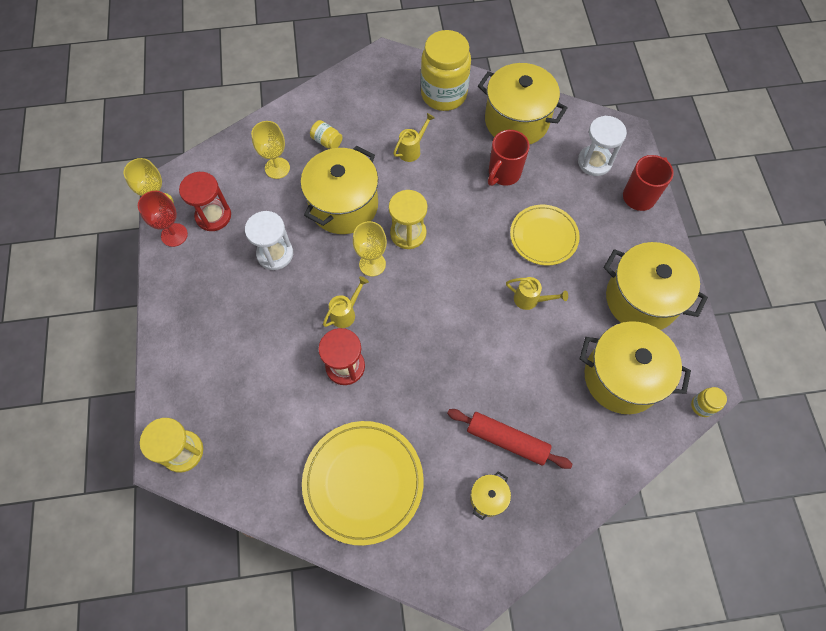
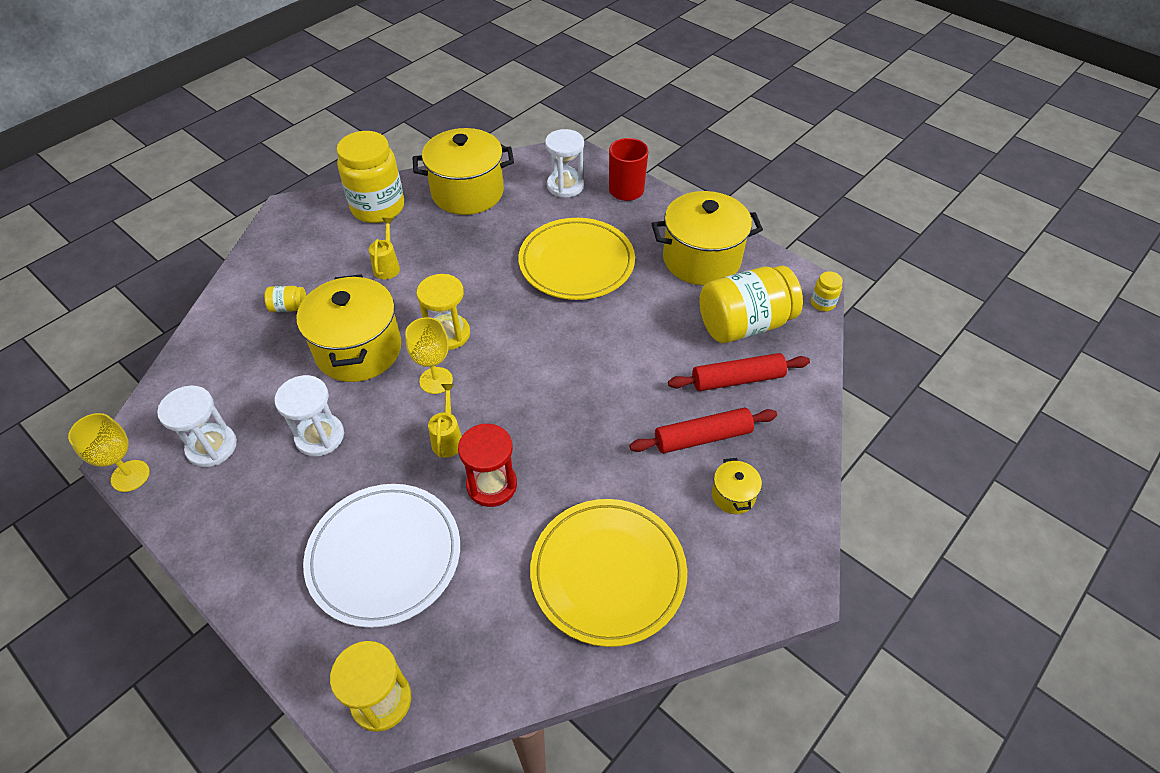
camera: 40 degrees left, 15 degrees down
(174, 235) = (176, 494): red goblet -> none
(213, 216) = (212, 447): red hourglass -> white hourglass
(250, 364) = (384, 556): none -> white plate
(277, 168) = (252, 360): yellow goblet -> none
(503, 174) = (494, 237): red mug -> none
(530, 300) = (612, 316): yellow watering can -> none
(543, 236) = (576, 263): yellow plate -> yellow plate, size x1.51
(573, 417) = (737, 379): none -> red rolling pin
(621, 377) = (744, 324): yellow pot -> yellow jar

